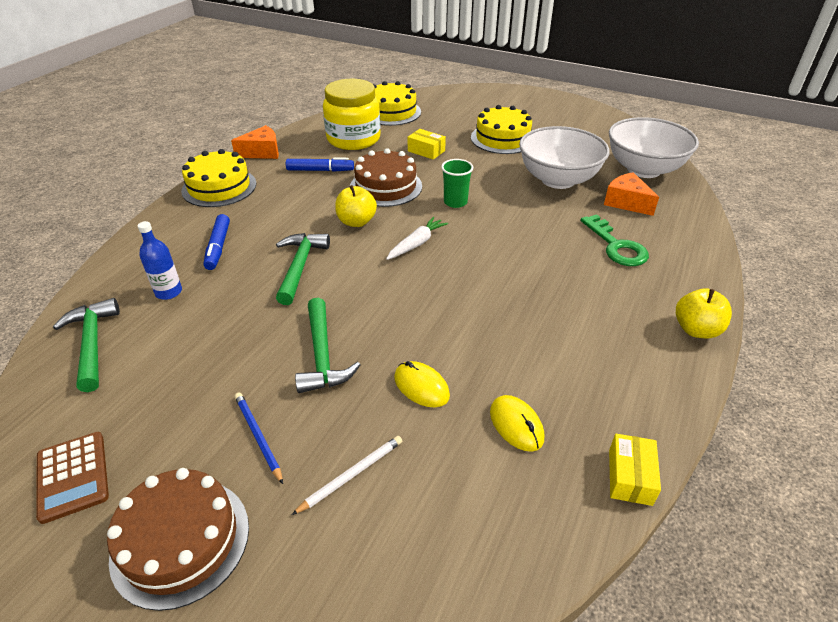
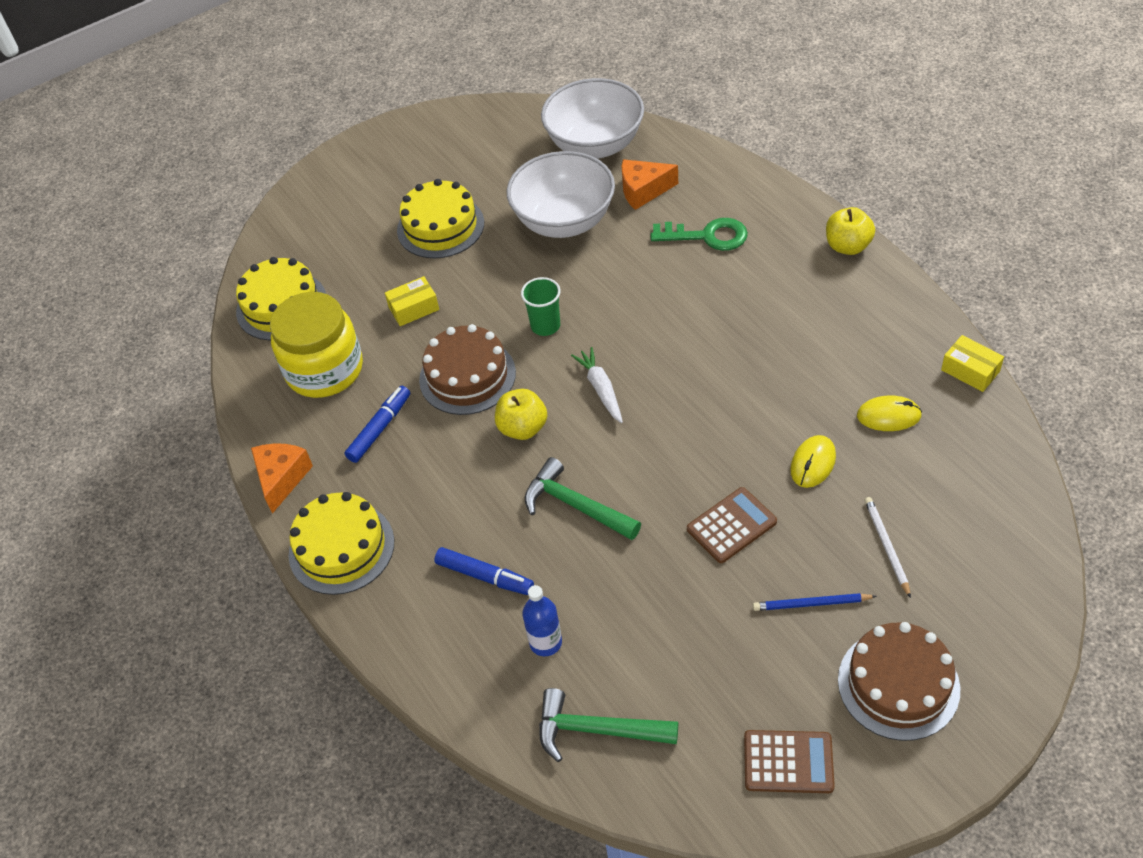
camera: 55 degrees left, 10 degrees up
(322, 355) = (731, 525): green hammer -> brown calculator
(421, 386) = (813, 463): yellow mouse -> yellow mouse turned 45 degrees counterclockwise

